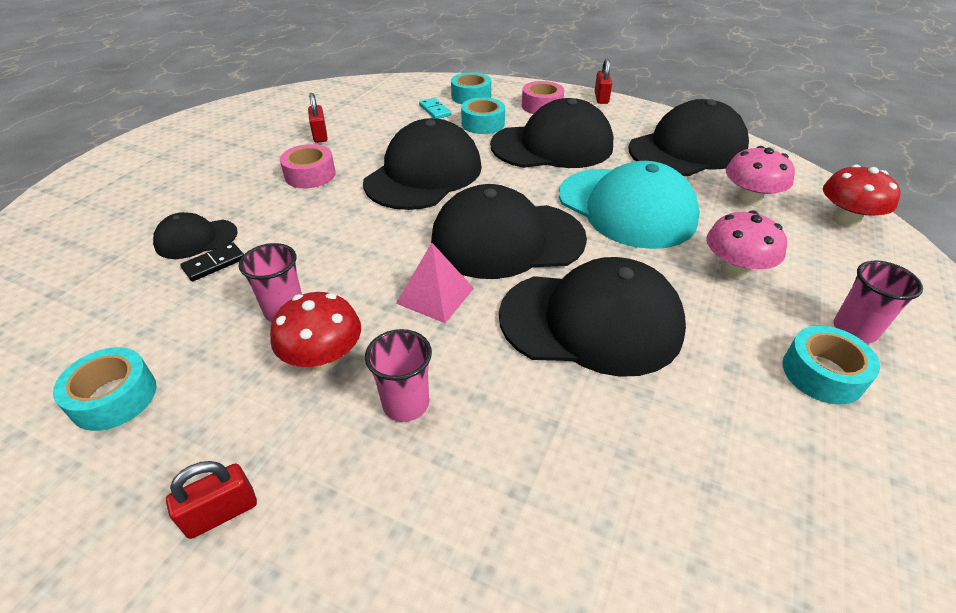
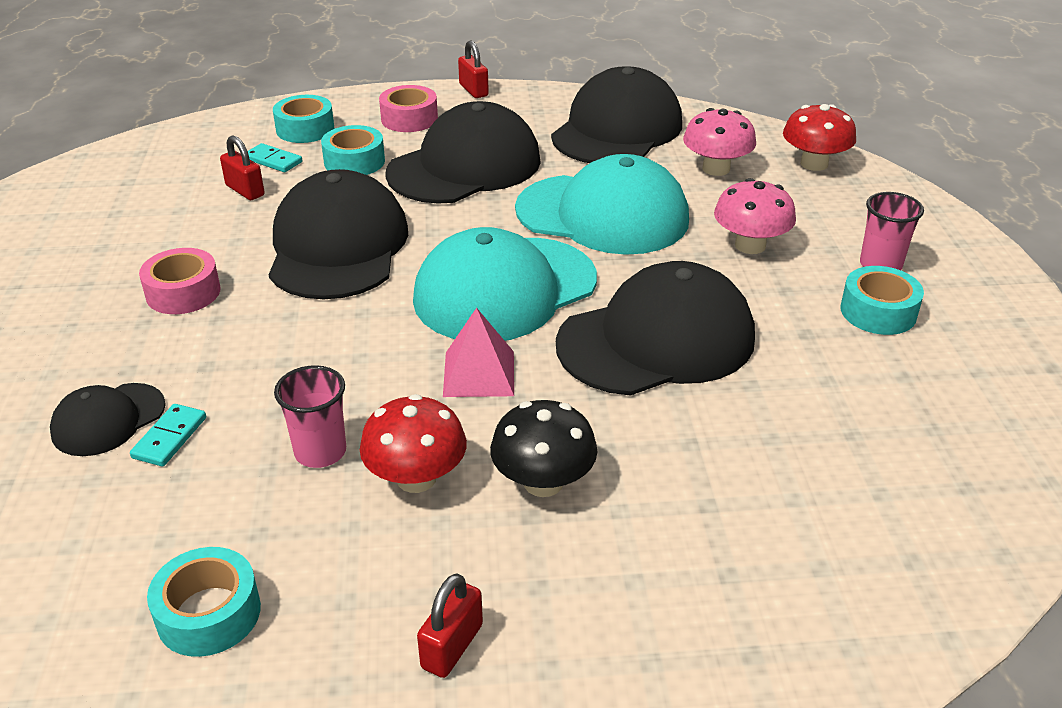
camera: 30 degrees left, 5 degrees down
(214, 264) = (169, 437): black domino -> turquoise domino
(320, 135) = (140, 237): red padlock -> red padlock (245, 190)
(406, 404) = (543, 482): pink cup -> black mushroom
(506, 240) = (504, 290): black cap -> turquoise cap

